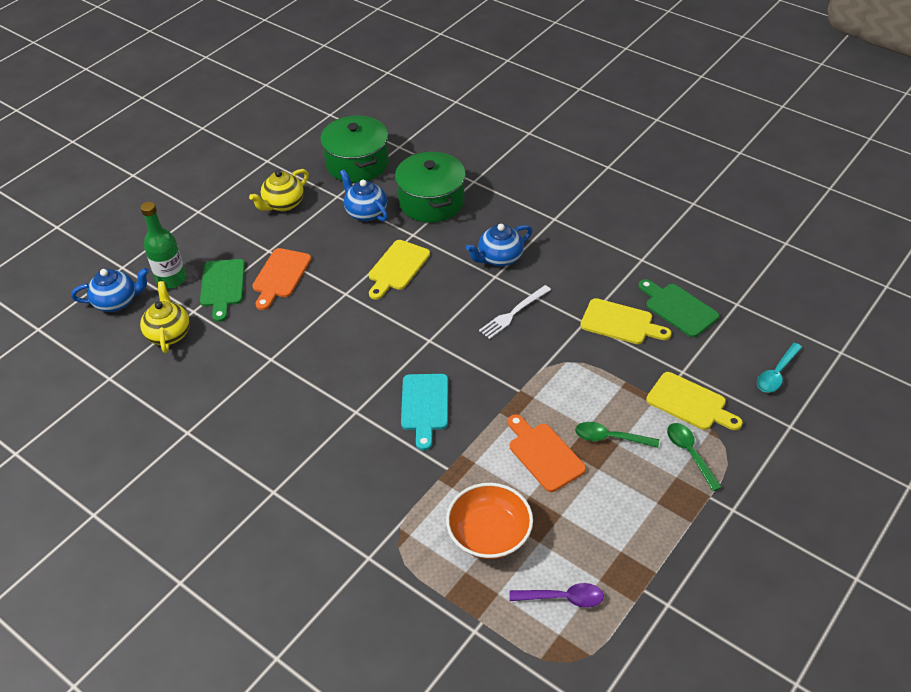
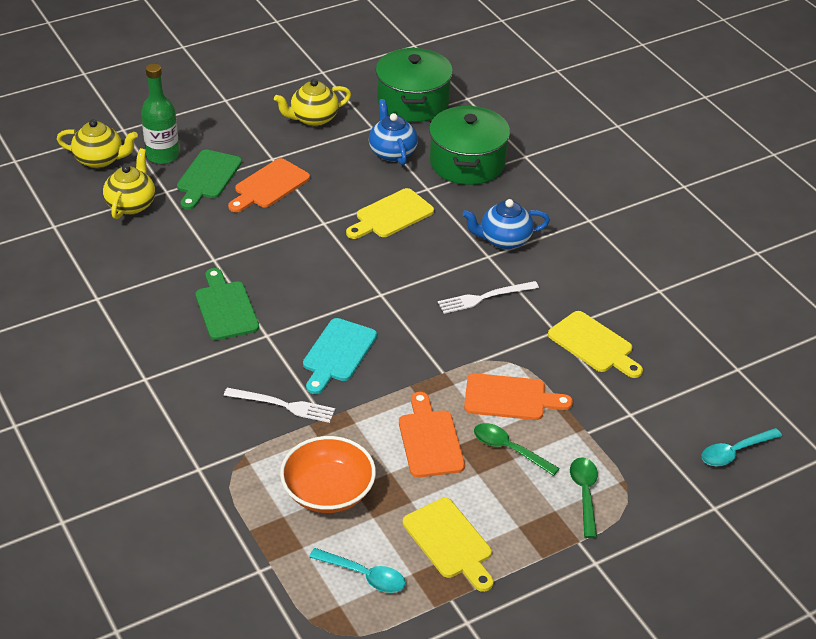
camera: 20 degrees right, 5 degrees down
(117, 302) = (100, 160): blue teapot -> yellow teapot
(407, 470) = (283, 405): none -> white fork
(563, 598) = (364, 575): purple spoon -> turquoise spoon
(584, 393) = (510, 398): none -> orange cutting board
(678, 308) = (667, 352): green cutting board -> green cutting board (225, 308)
(690, 403) = (617, 447): yellow cutting board -> yellow cutting board (450, 542)

